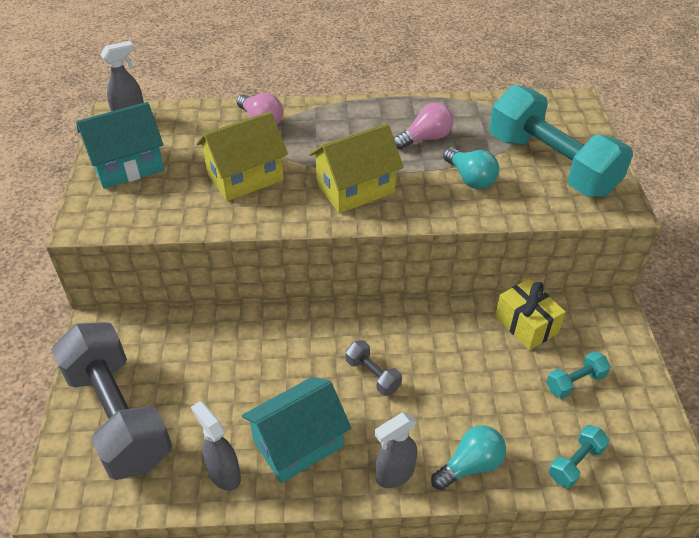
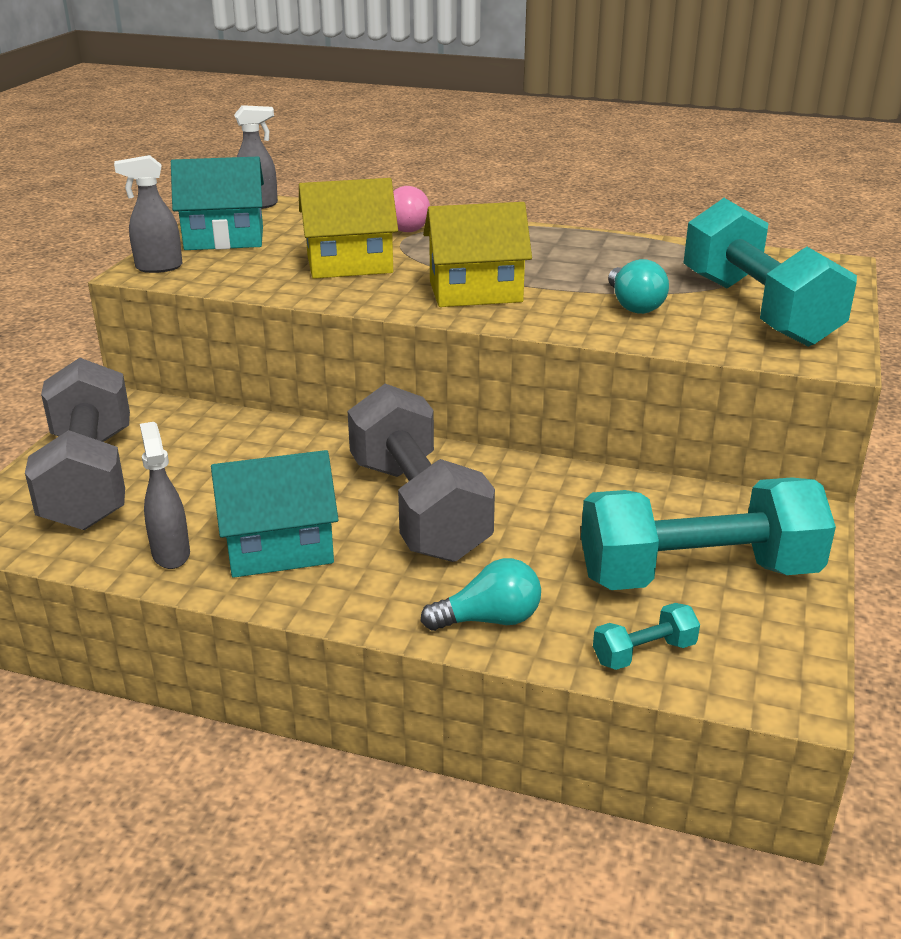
camera: 20 degrees right, 15 degrees down
(373, 375) = (418, 508): grey dumbbell -> grey dumbbell, size x2.47
(394, 474) = (381, 604): grey spray bottle -> grey spray bottle (158, 267)
(425, 138) = (600, 266): pink light bulb -> none
(526, 324) = (663, 505): yellow gift -> none
(575, 382) = (698, 574): turquoise dumbbell -> turquoise dumbbell, size x2.47

